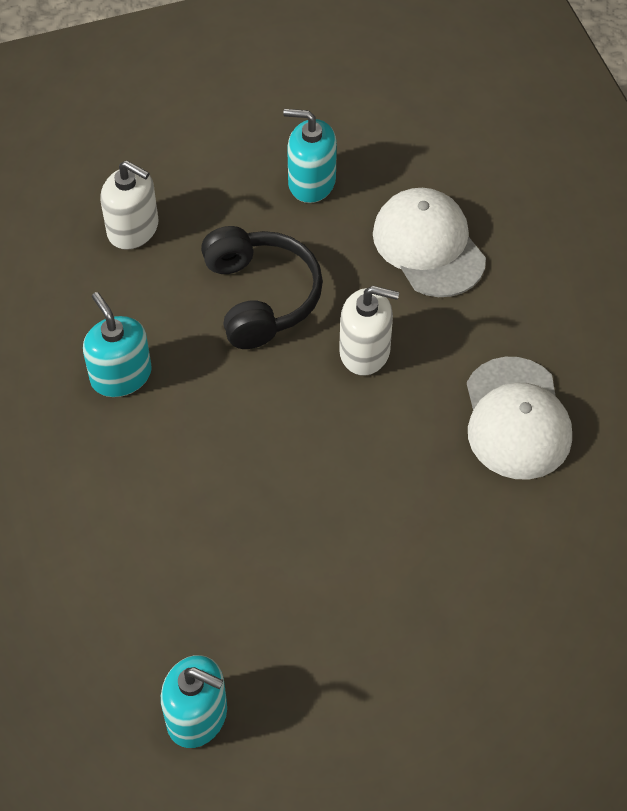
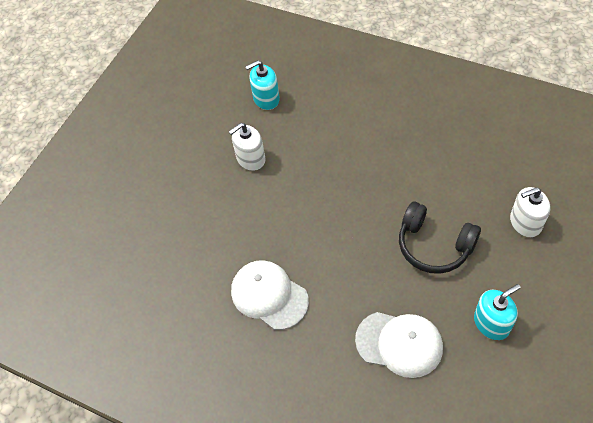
camera: 140 degrees right, 0 degrees up
(121, 375) = (438, 165): turquoise soap dispenser -> none
(365, 351) = (363, 264): white soap dispenser -> white soap dispenser (250, 159)

